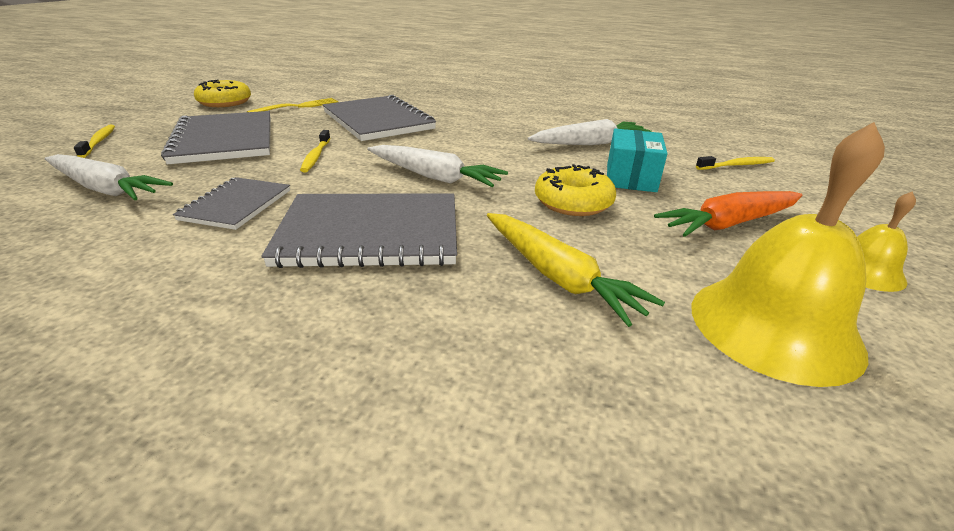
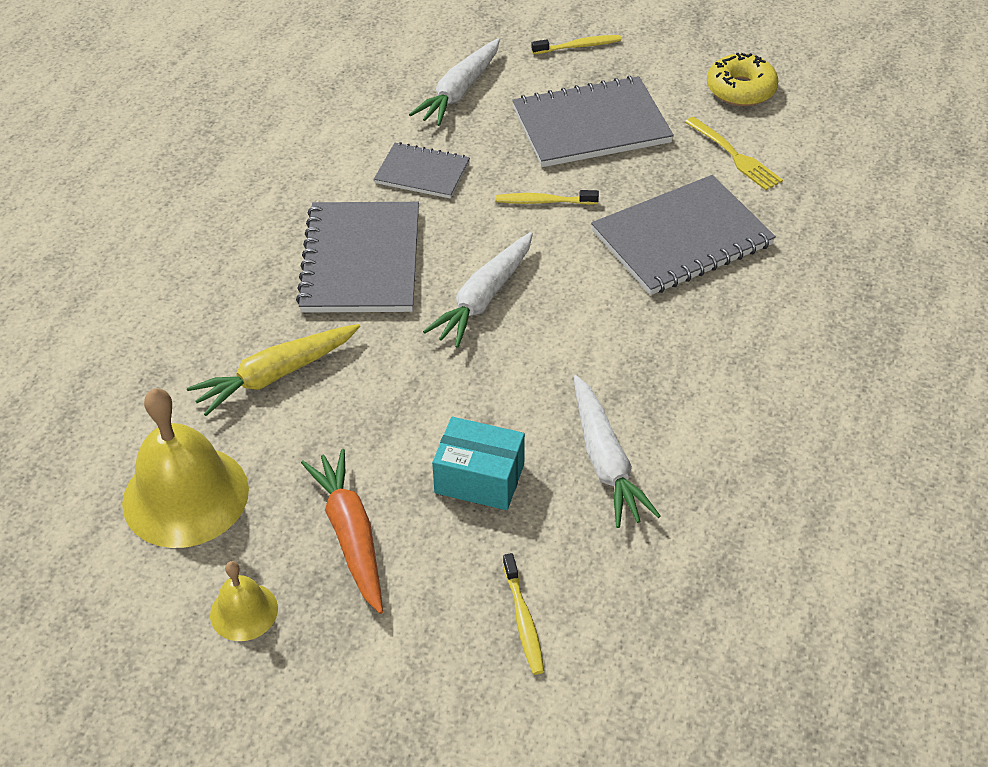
camera: 95 degrees right, 15 degrees up
(573, 202) = (412, 408): yellow donut -> none

